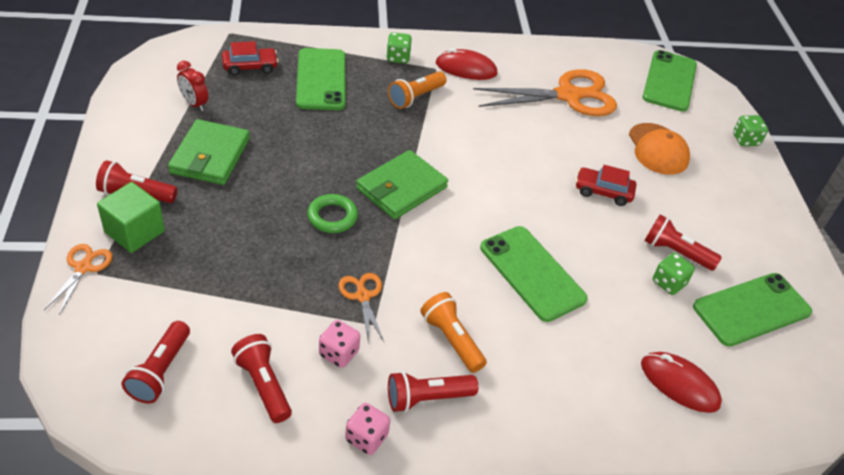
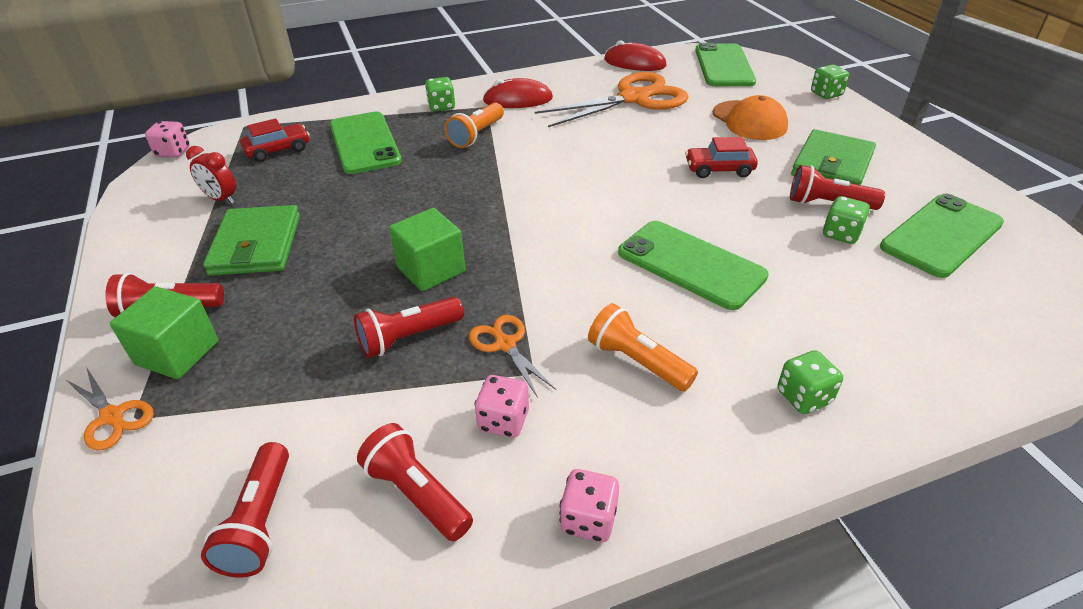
camera: 10 degrees left, 5 degrees down
(83, 268) = (112, 417): orange scissors -> orange scissors turned 135 degrees clockwise
(168, 45) = (173, 152): none -> pink dice
(332, 217) = (431, 269): green ring -> green cube
(401, 188) = (499, 220): green wallet -> green wallet (832, 165)
(427, 398) = (643, 441): red flashlight -> red flashlight (408, 337)
(557, 404) = (803, 397): none -> green dice
(679, 384) = (923, 331): red mouse -> red mouse (634, 63)

